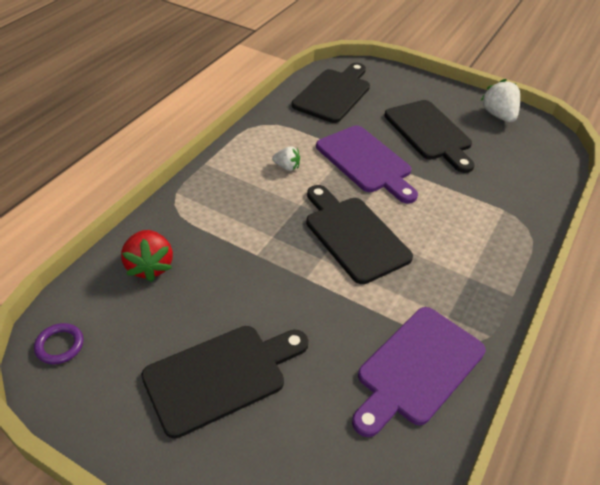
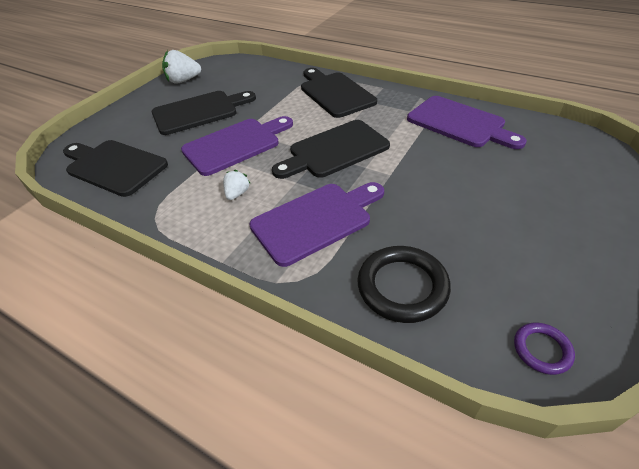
camera: 85 degrees left, 0 degrees up
(150, 266) = (402, 287): red strawberry -> black ring
(221, 376) = (514, 216): black cutting board -> black cutting board (335, 93)
(242, 216) = (315, 220): none -> purple cutting board

